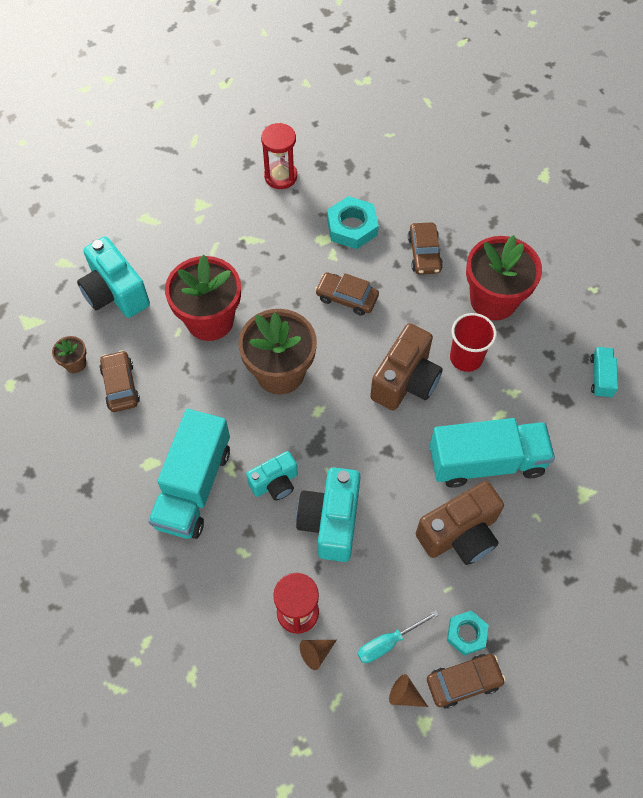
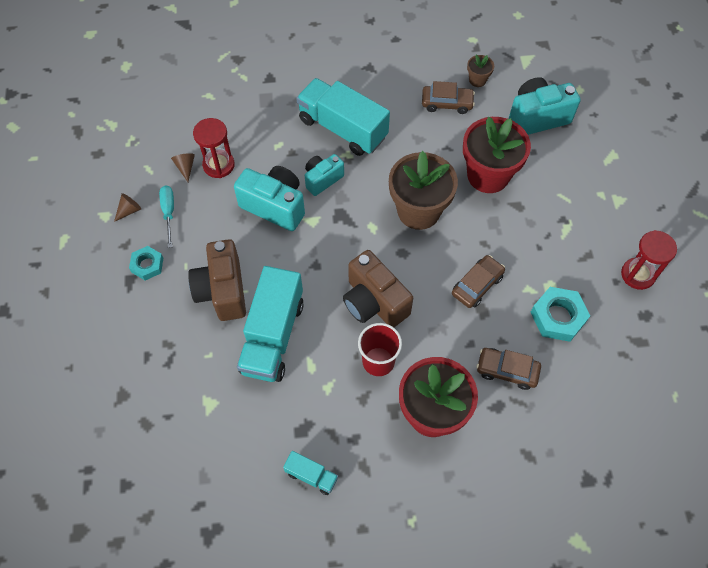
camera: 110 degrees right, 0 degrees up
(275, 483) = (322, 179): turquoise camera -> turquoise camera turned 60 degrees clockwise
(463, 682) = (117, 250): brown car -> none

